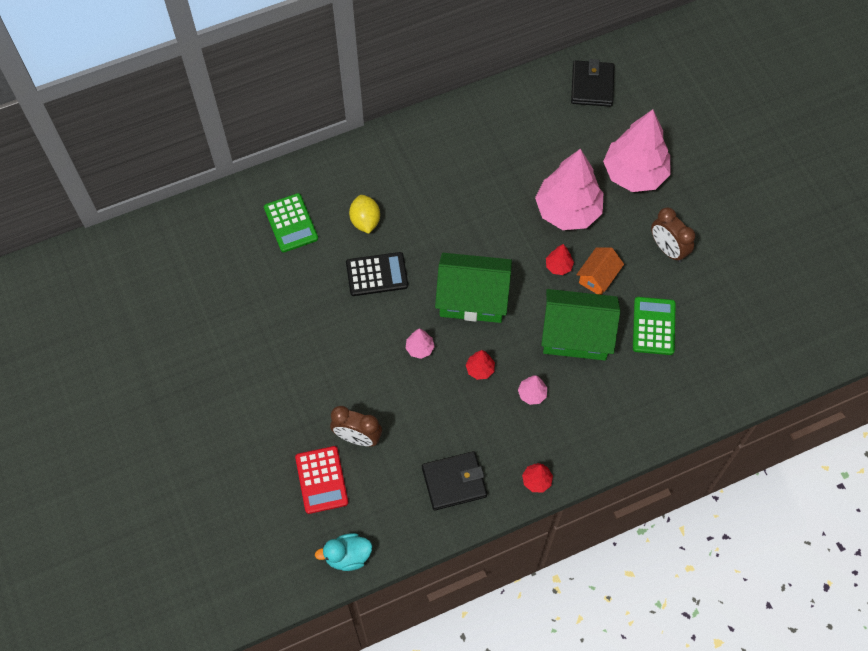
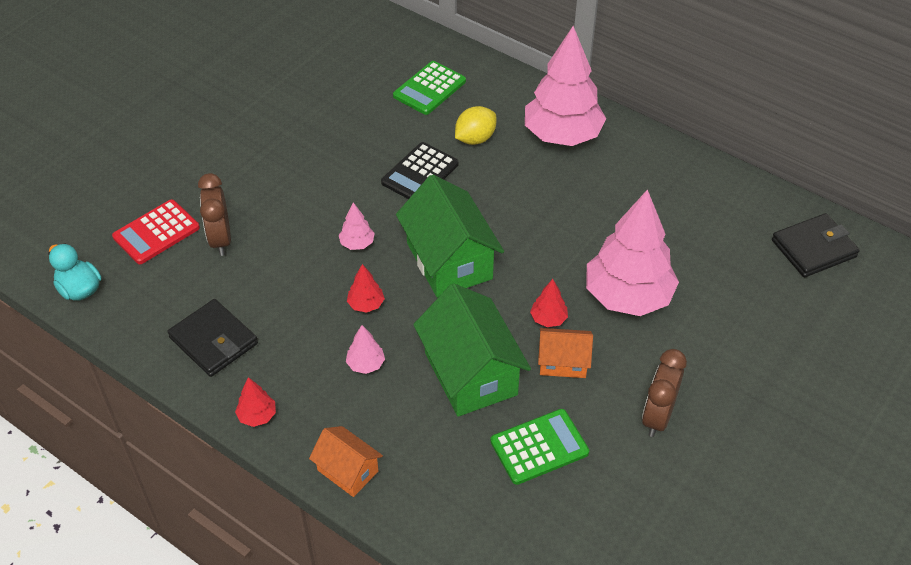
camera: 60 degrees right, 15 degrees down
(377, 274) = (420, 173): black calculator -> black calculator turned 75 degrees clockwise
(611, 444) = (348, 471): none -> orange house
(634, 174) = (733, 338): pink tree -> pink tree (562, 135)

